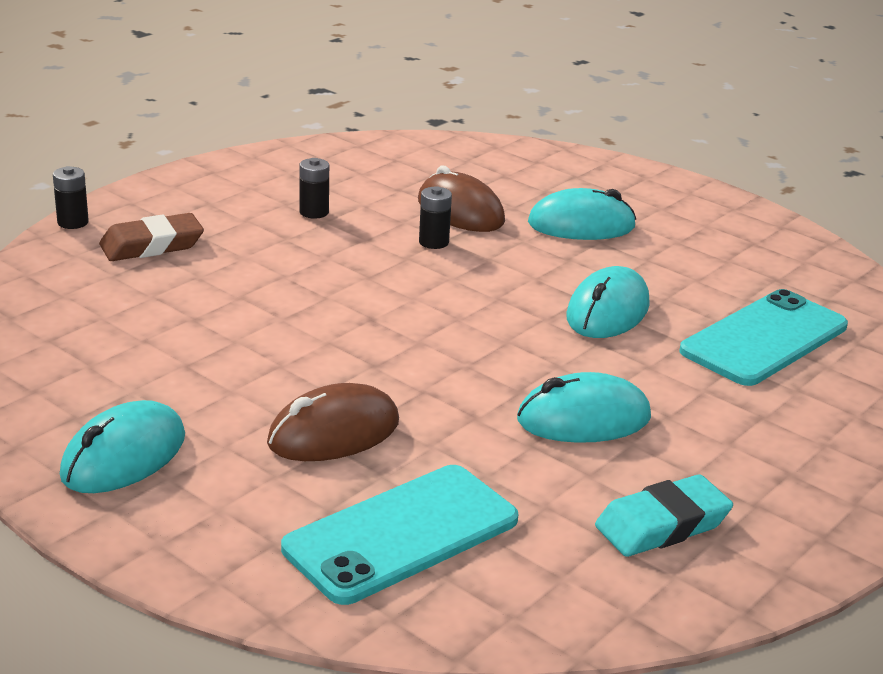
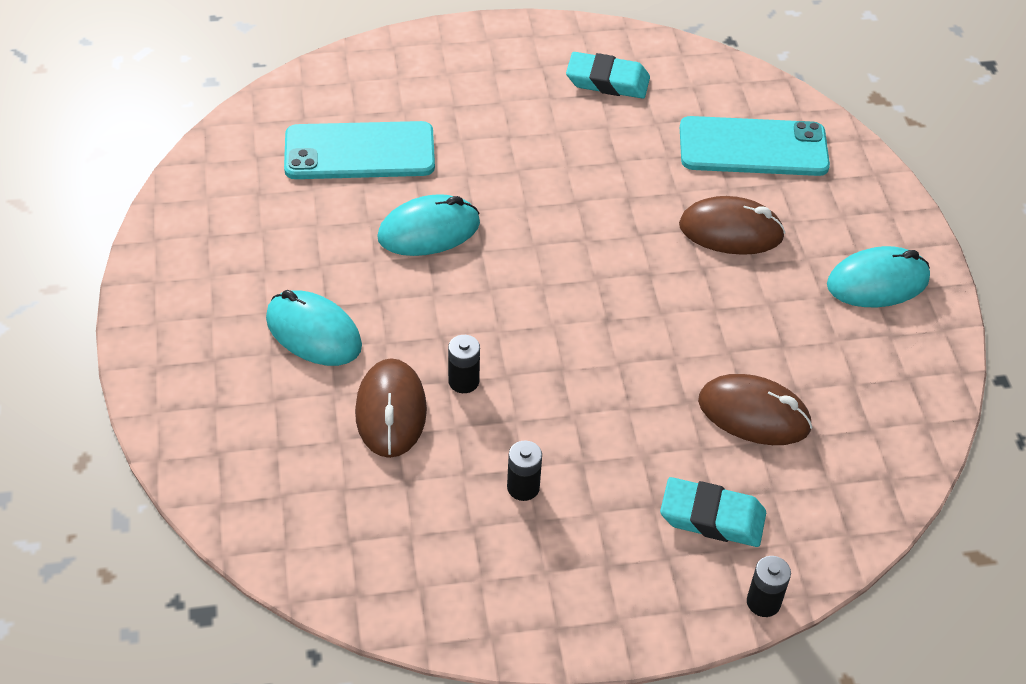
camera: 140 degrees left, 20 degrees up
(152, 245) = (712, 517): brown eraser -> turquoise eraser
(171, 309) = (754, 414): none -> brown mouse
(583, 419) = (564, 160): turquoise mouse -> none

